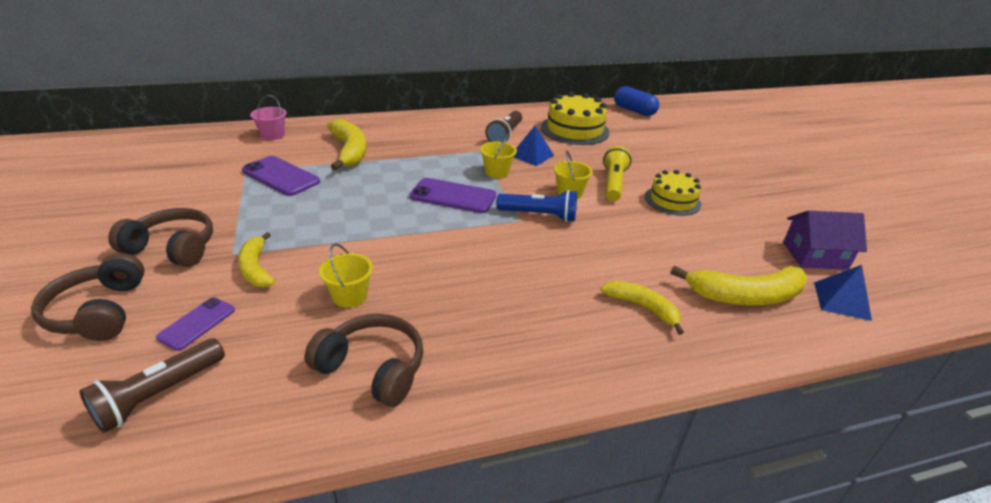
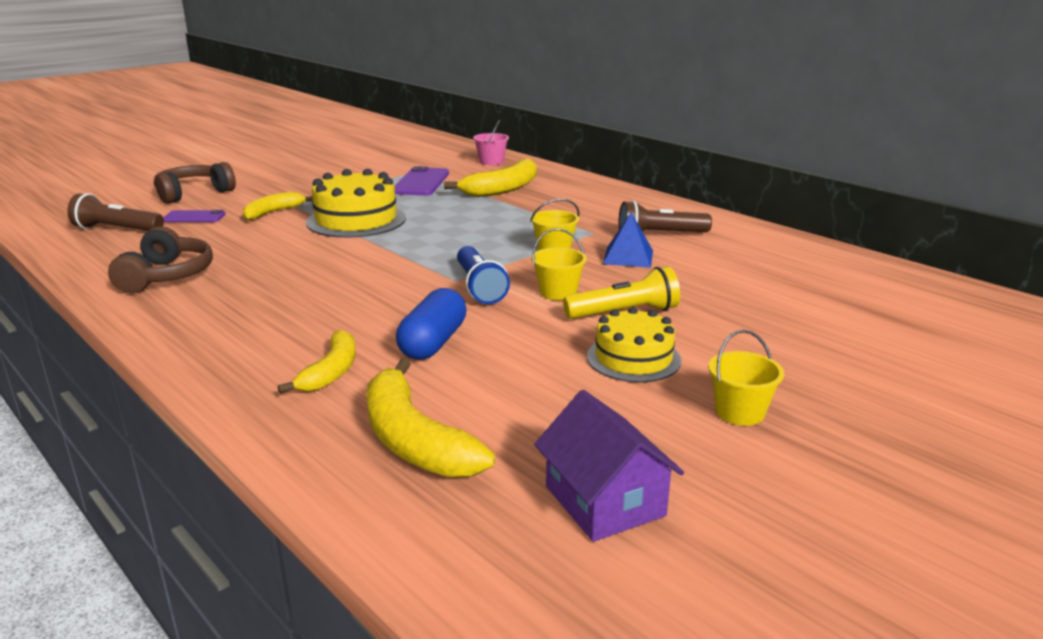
camera: 65 degrees right, 10 degrees down
(173, 248) = (280, 187): brown headphones -> none
(350, 296) = (257, 247): yellow bucket -> yellow bucket (740, 412)
(453, 196) = (469, 243): purple phone -> none
(574, 130) = (754, 265): yellow cake -> yellow cake (356, 220)
(634, 111) = (920, 290): blue capsule -> blue capsule (433, 343)
(841, 301) = (475, 533): blue pyramid -> none

